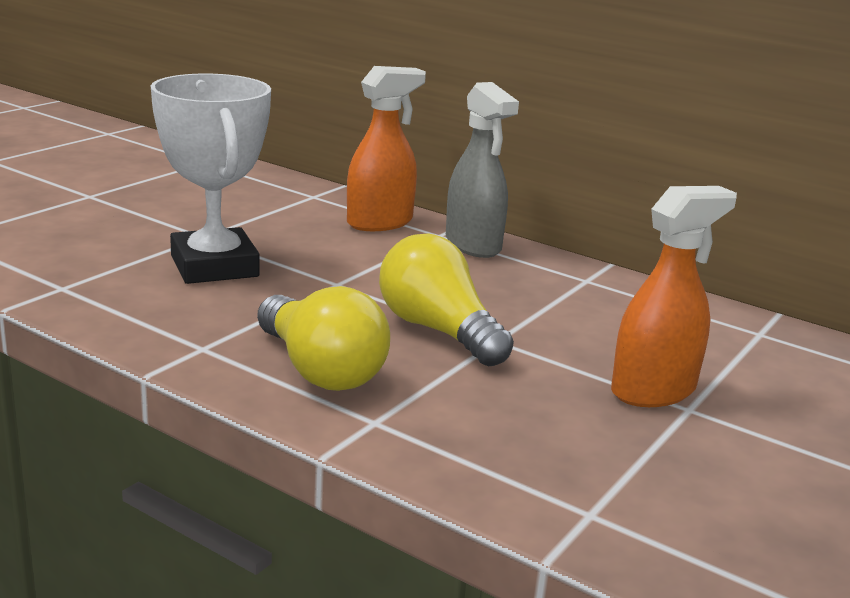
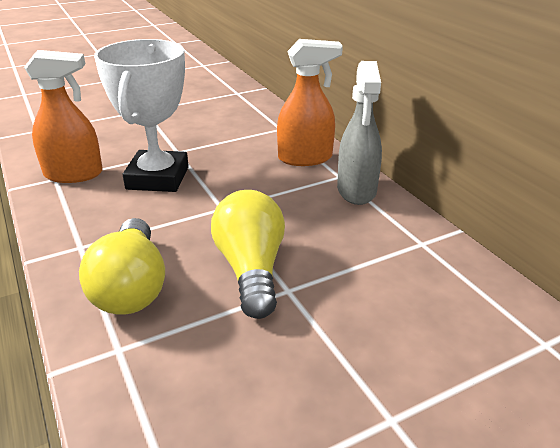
camera: 30 degrees right, 10 degrees up
(654, 390) = (375, 386): orange spray bottle -> orange spray bottle (74, 174)

